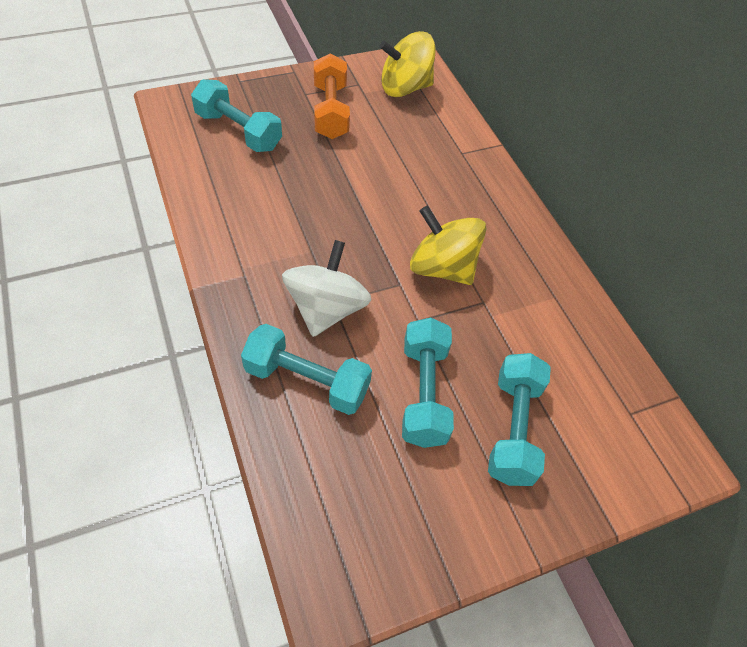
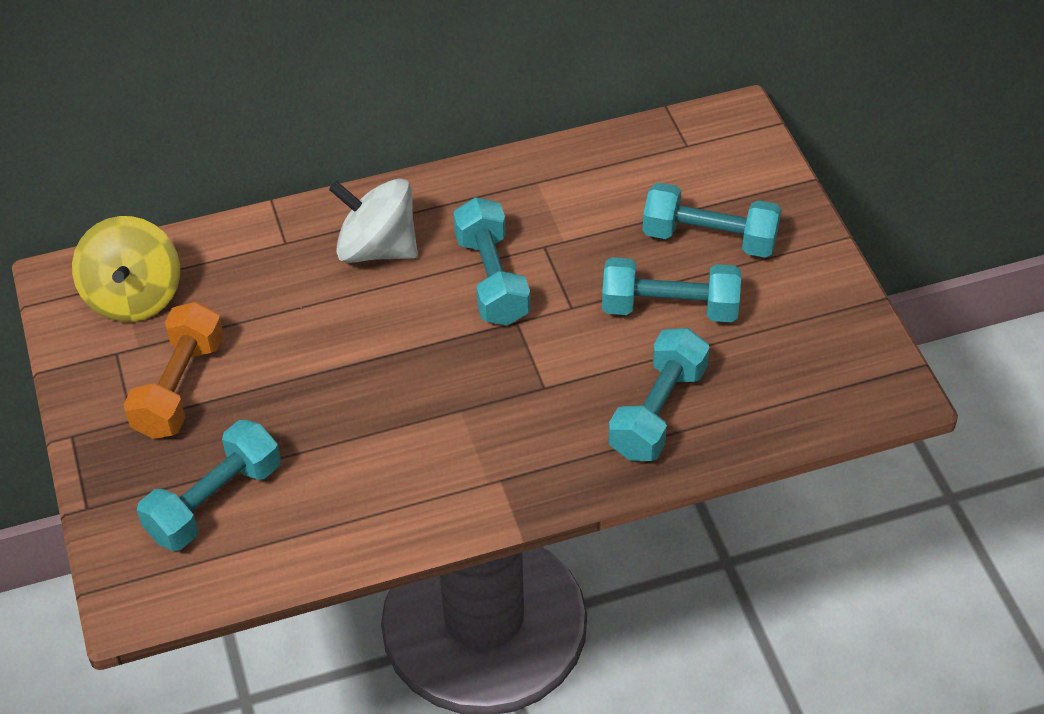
camera: 80 degrees left, 5 degrees down
(326, 309) = (555, 394): white spinning top -> white spinning top (377, 248)
(330, 111) = (179, 387): orange dumbbell -> orange dumbbell turned 75 degrees counterclockwise
(442, 268) = (492, 279): yellow spinning top -> turquoise dumbbell

